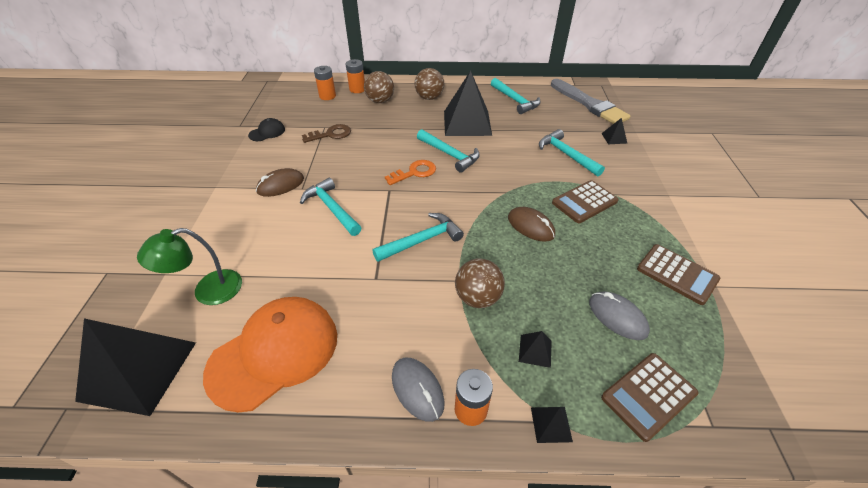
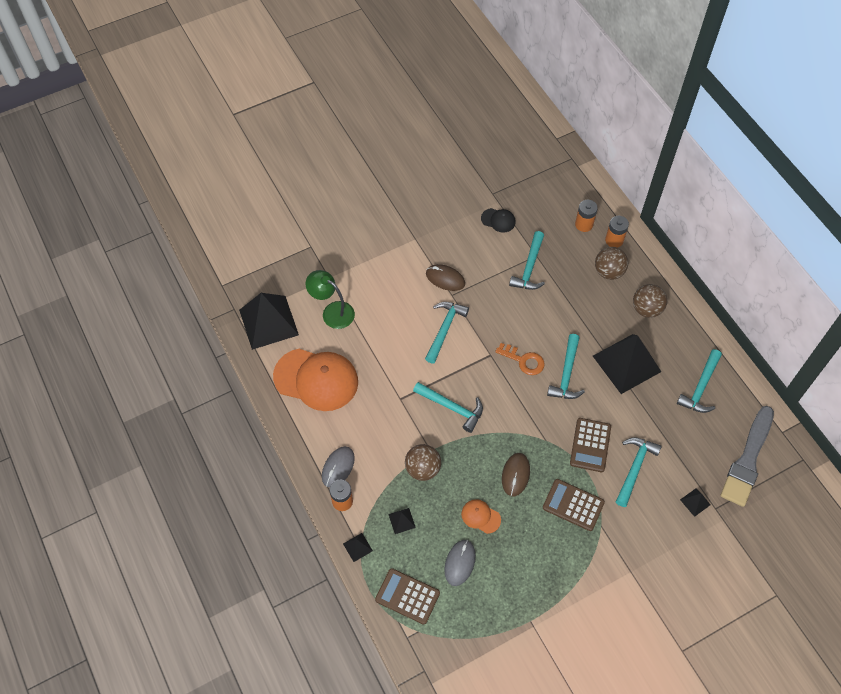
camera: 60 degrees right, 15 degrees up
(331, 134) = (529, 267): brown key -> turquoise hammer
(565, 273) = (480, 516): none -> orange cap
(677, 274) = (528, 595): brown calculator -> brown calculator (590, 445)

